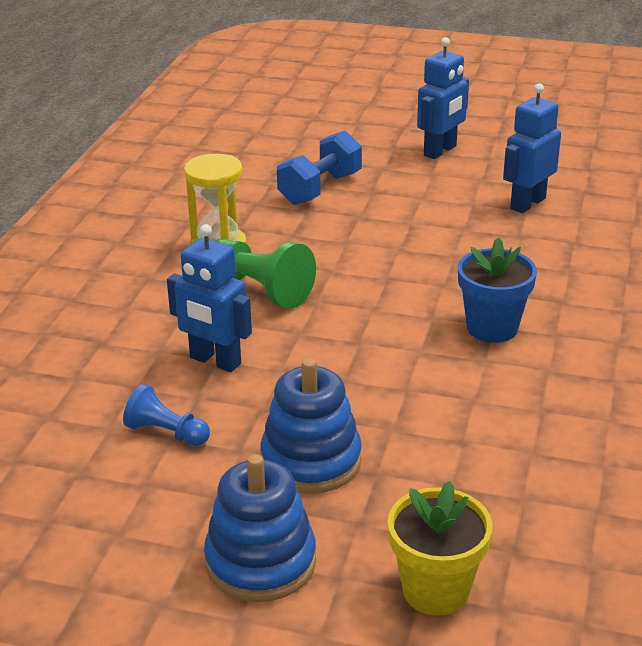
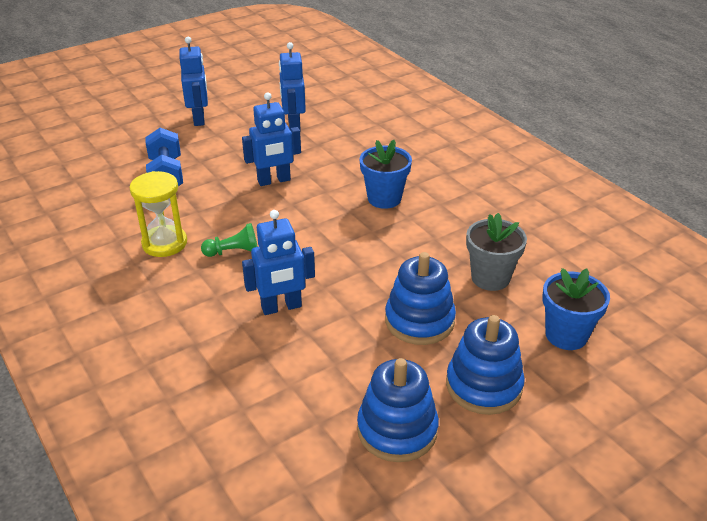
camera: 50 degrees left, 5 degrees up
(121, 530) = (397, 430): none -> blue stacking toy
(166, 433) = (326, 363): blue pawn -> none
(259, 289) = (233, 252): green pawn -> green pawn, size x0.61
(409, 247) = (274, 181): none -> blue robot
(436, 590) = (566, 335): yellow flower pot -> blue flower pot
(460, 476) = (490, 278): none -> grey flower pot

